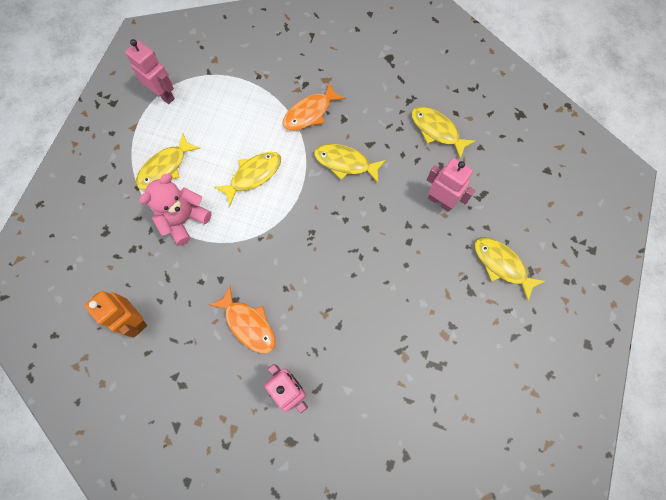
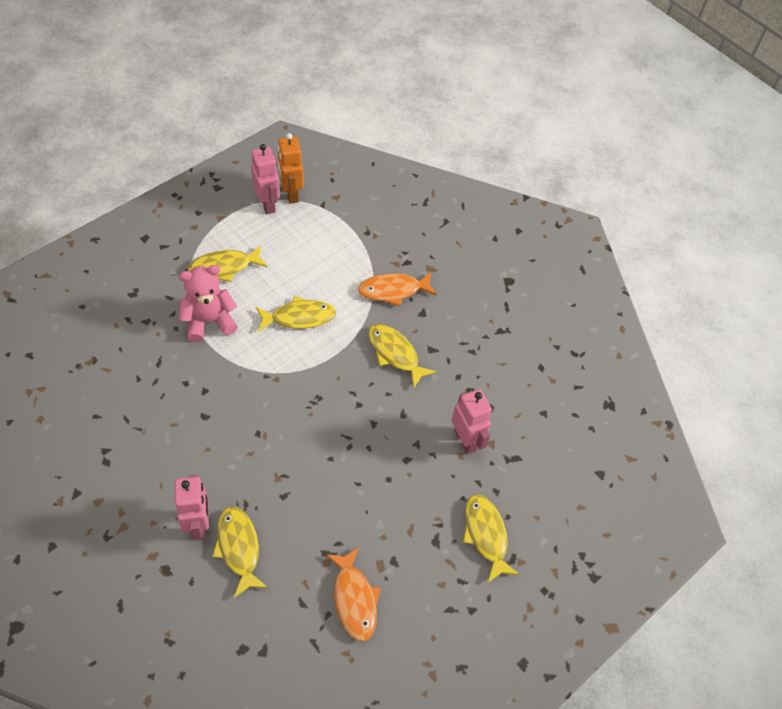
camera: 25 degrees right, 15 degrees down
(135, 320) = (105, 382): orange robot -> orange robot (291, 194)
(248, 324) = (201, 444): orange fish -> orange fish (354, 599)
(437, 131) = (509, 373): yellow fish -> yellow fish (239, 548)

